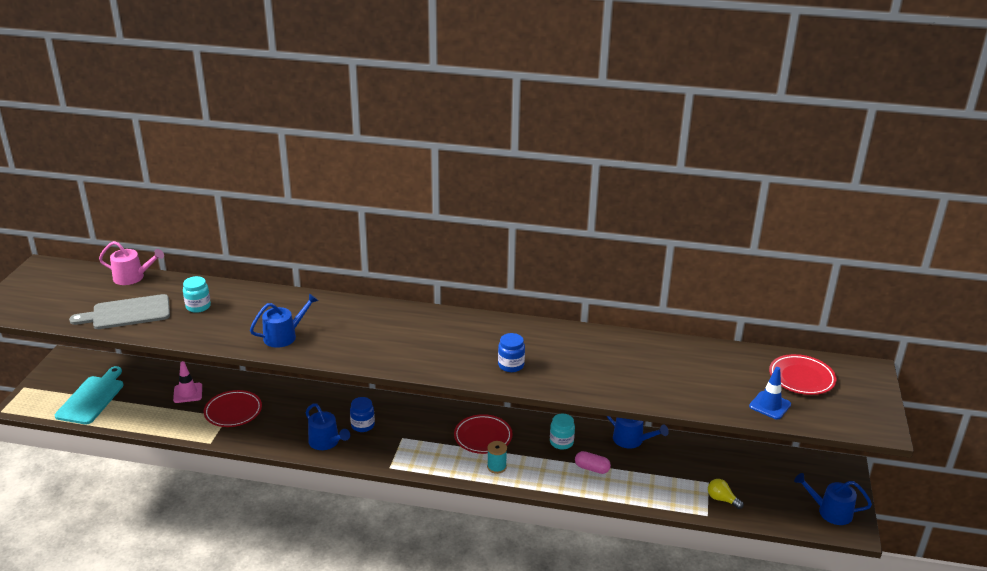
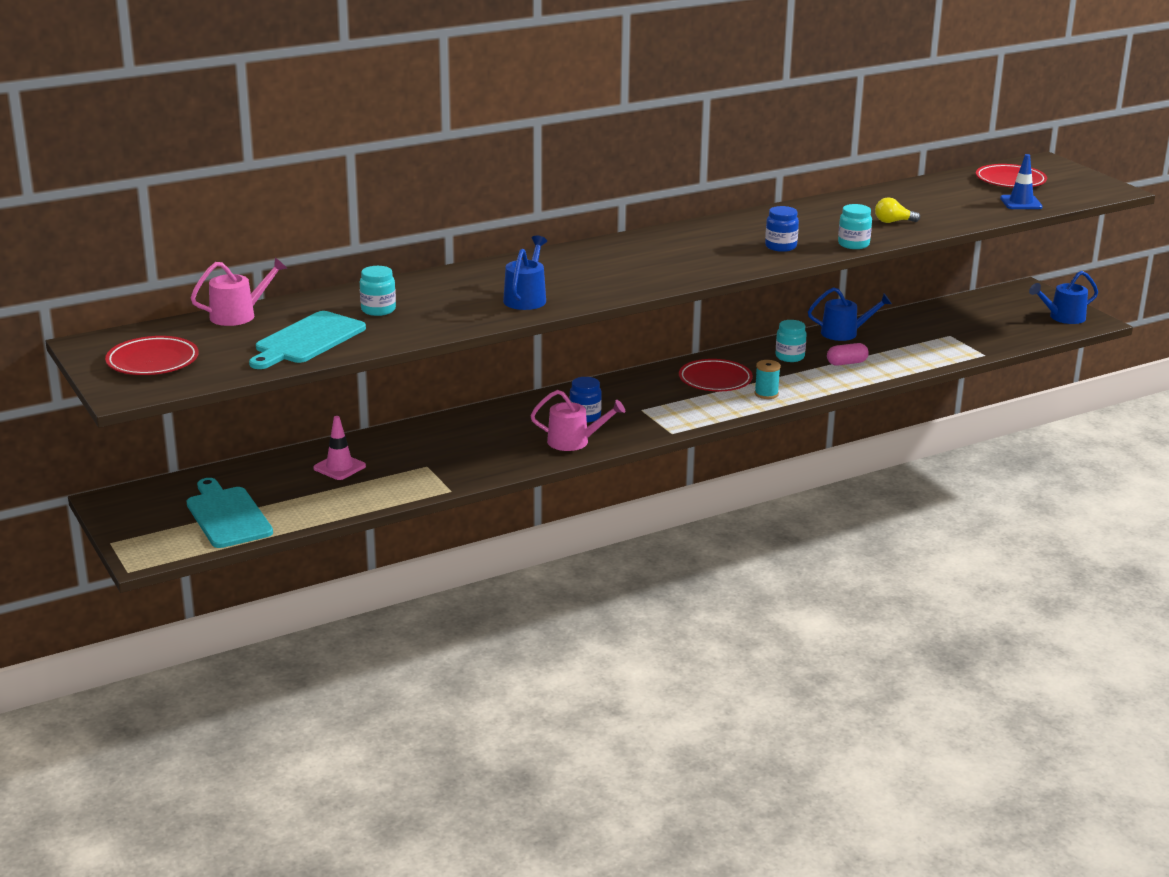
camera: 40 degrees left, 5 degrees down
(127, 313) = (307, 340): grey cutting board -> turquoise cutting board
(233, 411) = (425, 460): red plate -> red plate (152, 361)
(326, 442) = (574, 441): blue watering can -> pink watering can
(564, 387) = (853, 244): none -> turquoise jar
(722, 499) = (978, 341): yellow light bulb -> yellow light bulb (893, 222)

